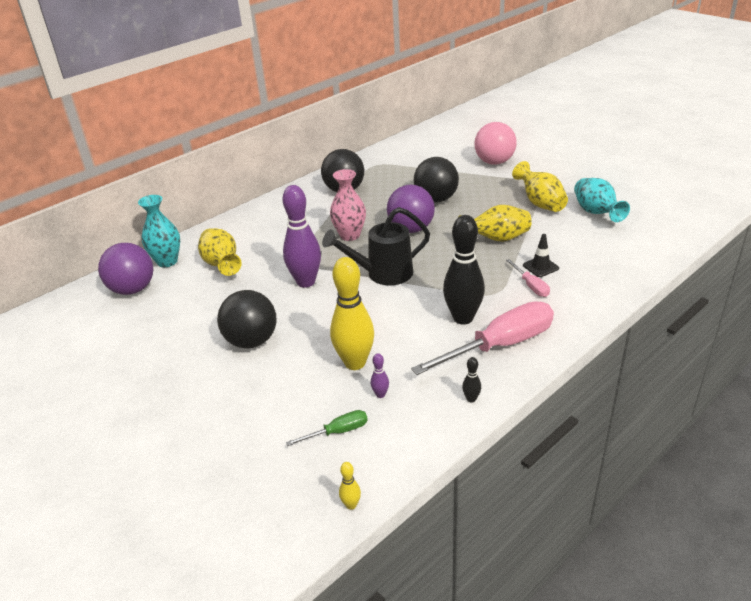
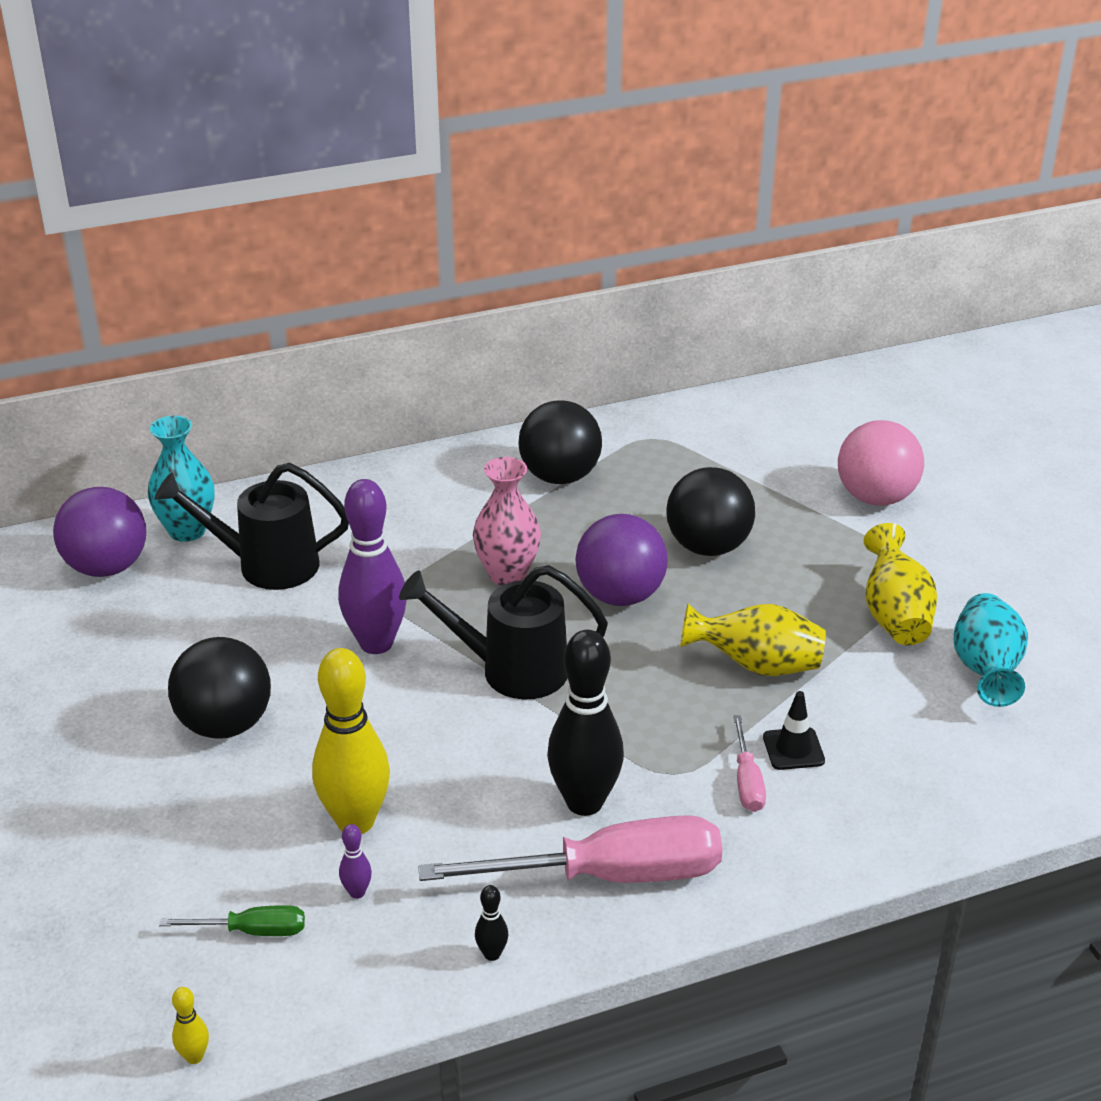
camera: 20 degrees right, 0 degrees up
(222, 265) = (266, 565): yellow vase -> black watering can

